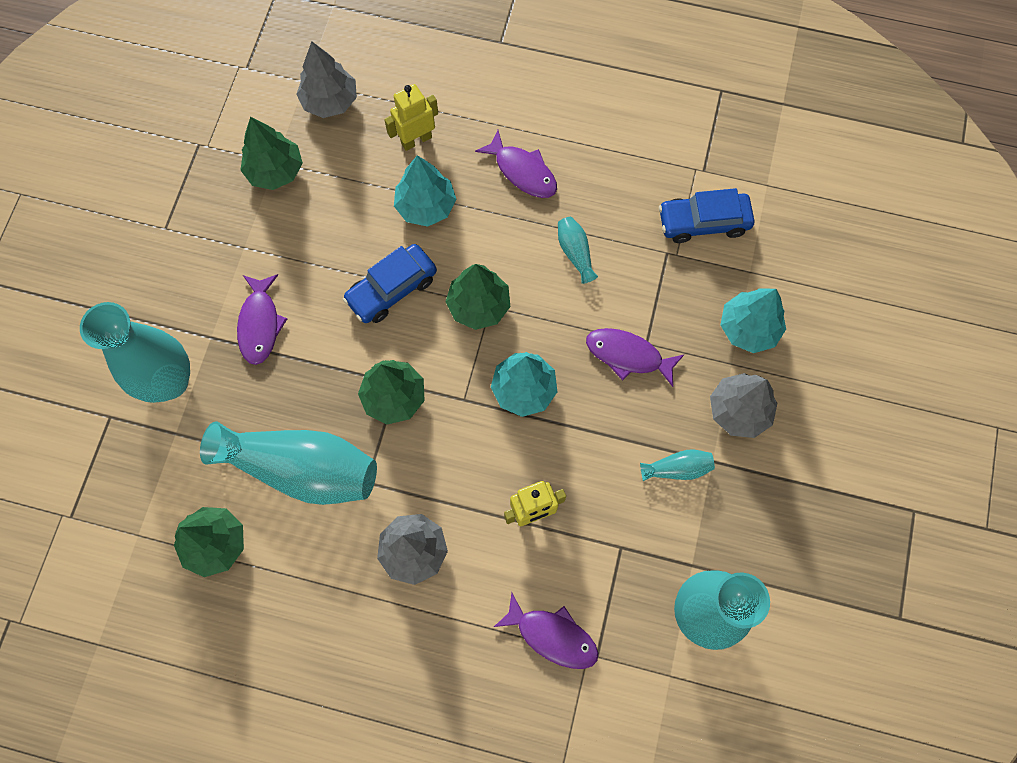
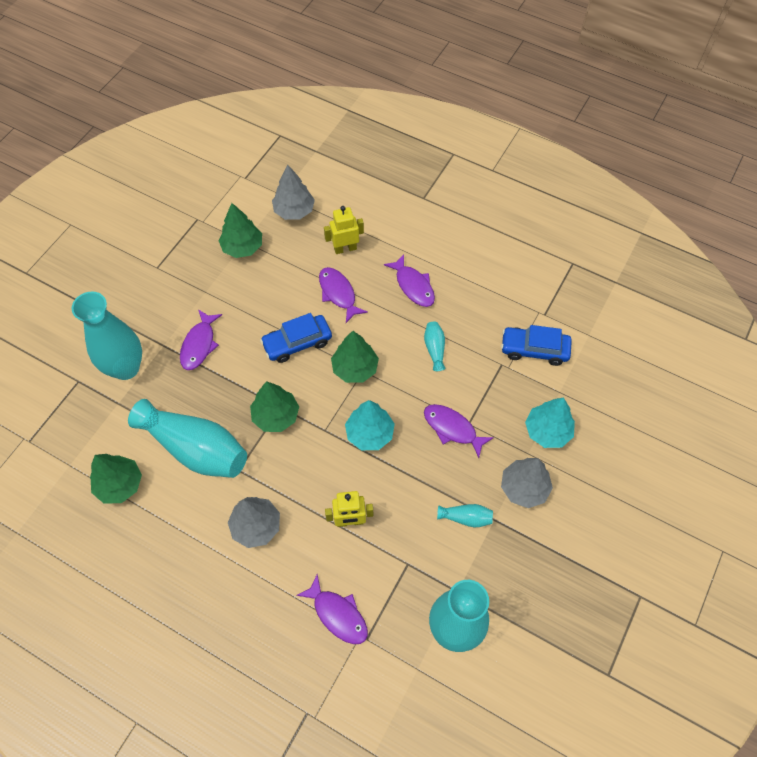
camera: 15 degrees right, 10 degrees down
(426, 206) = (338, 293): turquoise tree -> purple fish

